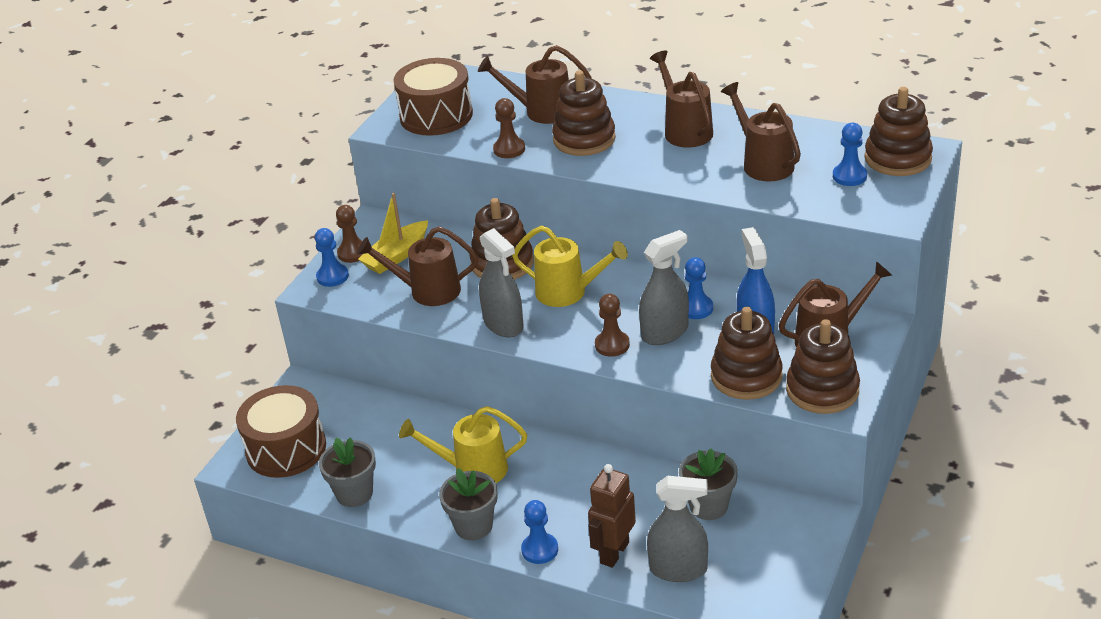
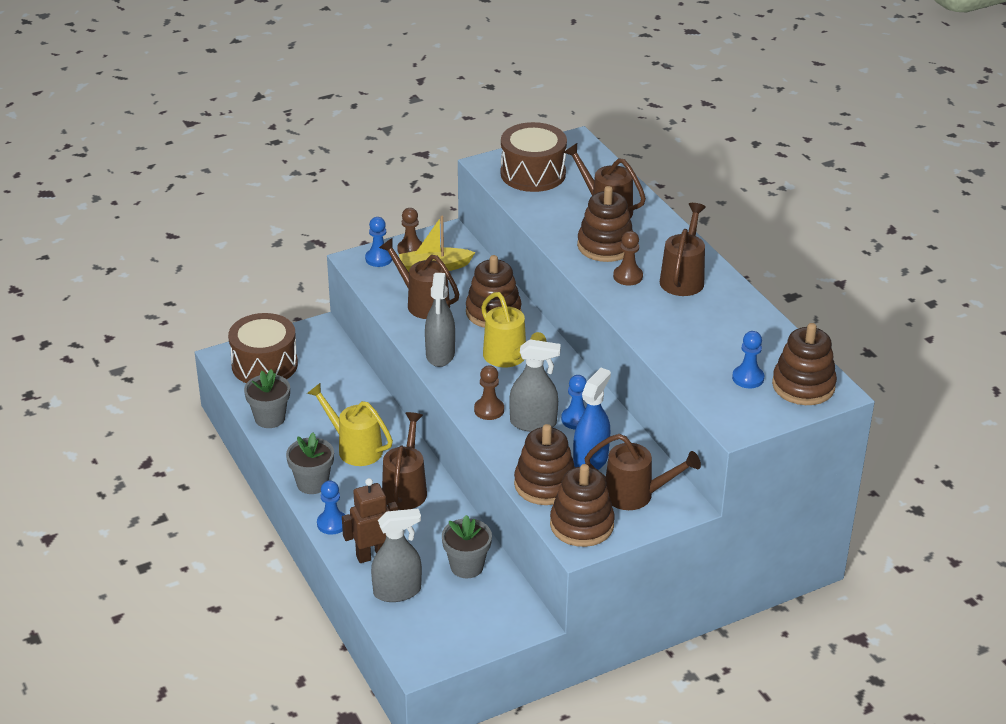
camera: 35 degrees right, 0 degrees up
(509, 149) = (546, 225): brown pawn -> brown pawn (628, 276)
(678, 569) = (397, 591): grey spray bottle -> grey spray bottle turned 60 degrees counterclockwise
(763, 163) = (702, 333): brown watering can -> brown watering can (406, 488)

